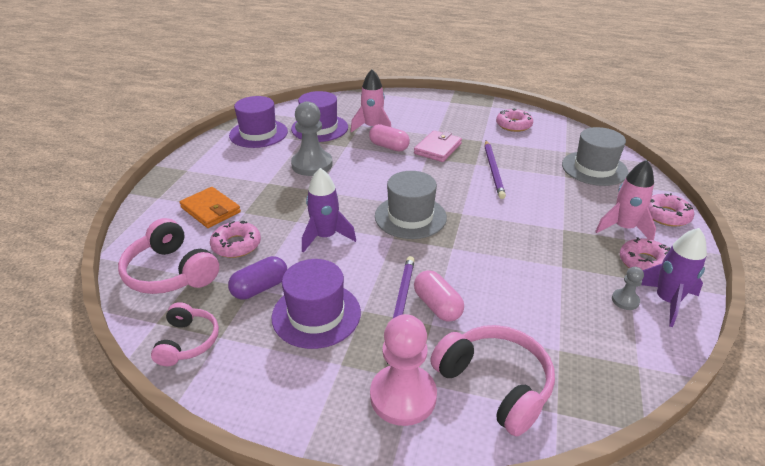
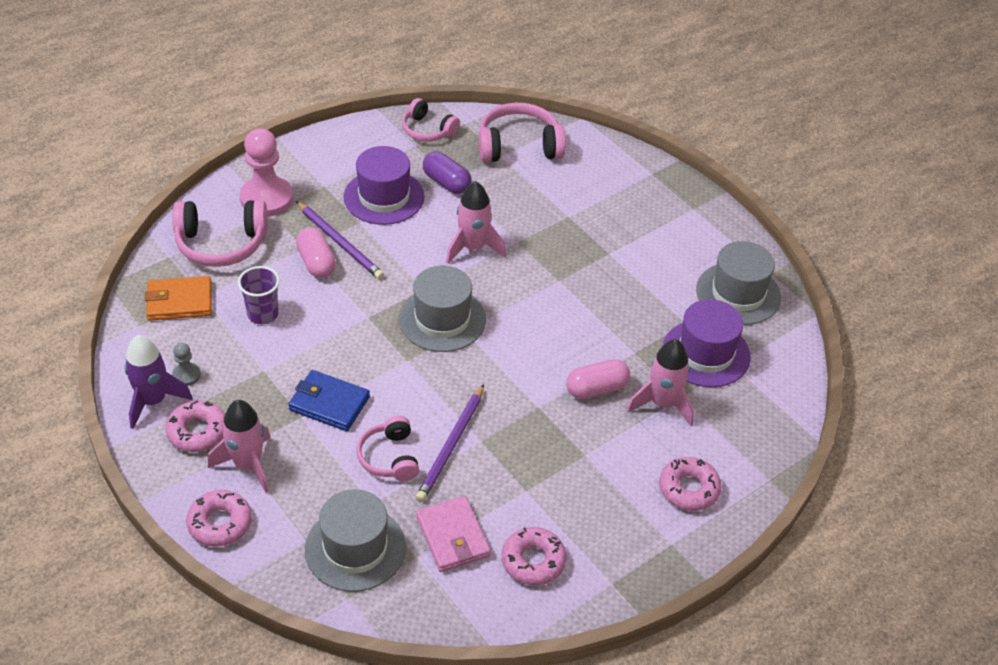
camera: 125 degrees right, 10 degrees up
(210, 210) = (594, 197): orange wallet -> orange wallet (180, 301)
(236, 245) = (519, 192): pink donut -> pink donut (688, 489)
(258, 133) = (738, 294): purple hat -> grey hat
(260, 288) = (446, 182): purple capsule -> purple capsule turned 45 degrees counterclockwise
(312, 165) = (616, 302): grey pawn -> none
(325, 237) = (473, 247): purple rocket -> pink rocket
(437, 306) = (316, 262): pink capsule -> pink capsule turned 60 degrees clockwise
(438, 149) = (548, 431): pink wallet -> pink wallet (452, 536)
(493, 170) = (451, 445): purple pencil -> purple pencil turned 105 degrees counterclockwise
(523, 300) = (263, 314): none -> purple cup
(532, 184) = (389, 457): none -> pink headphones
(537, 224) = (329, 403): none -> blue wallet

